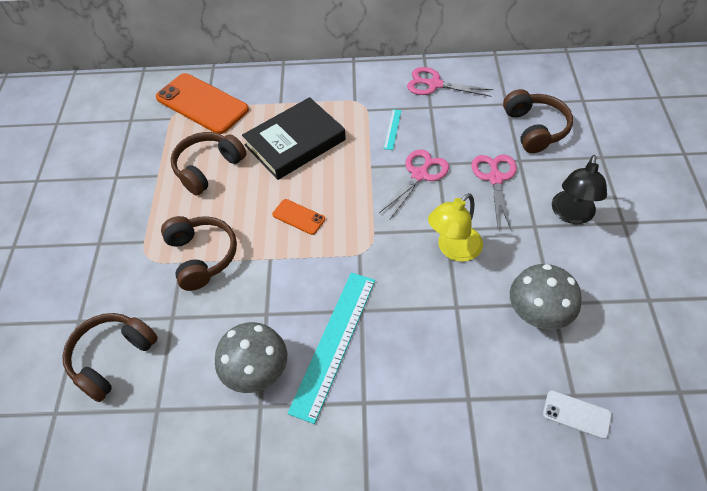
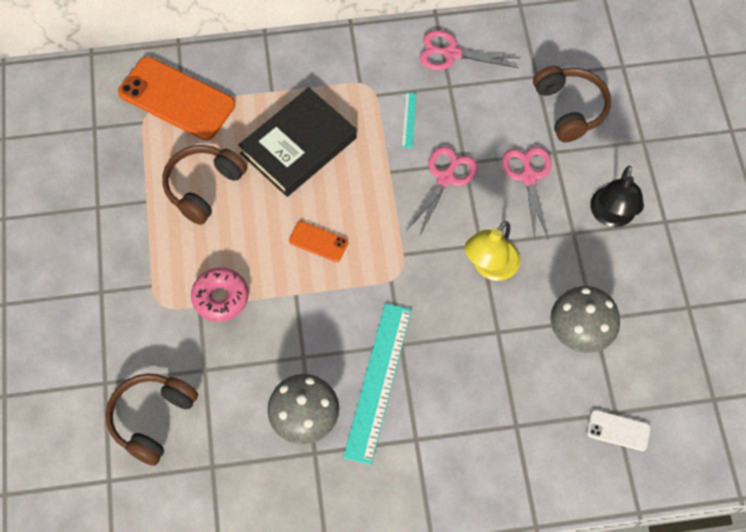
camera: 10 degrees left, 10 degrees up
(202, 256) = (220, 298): brown headphones -> pink donut

